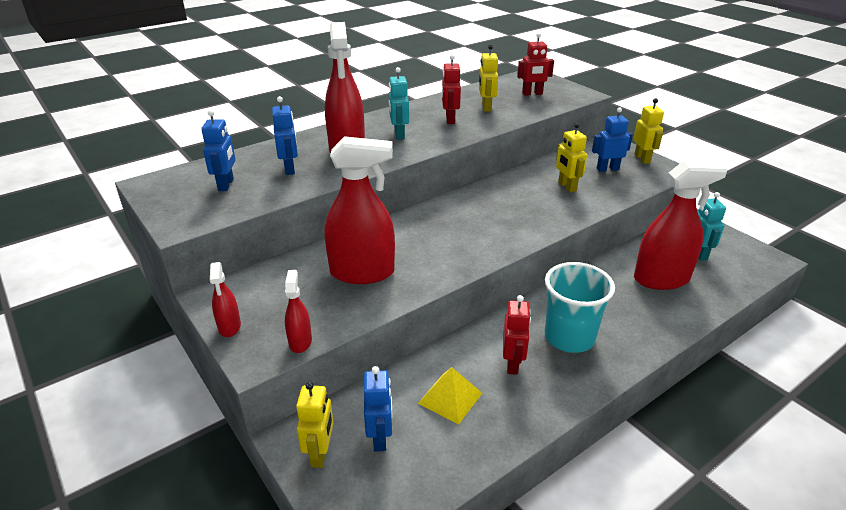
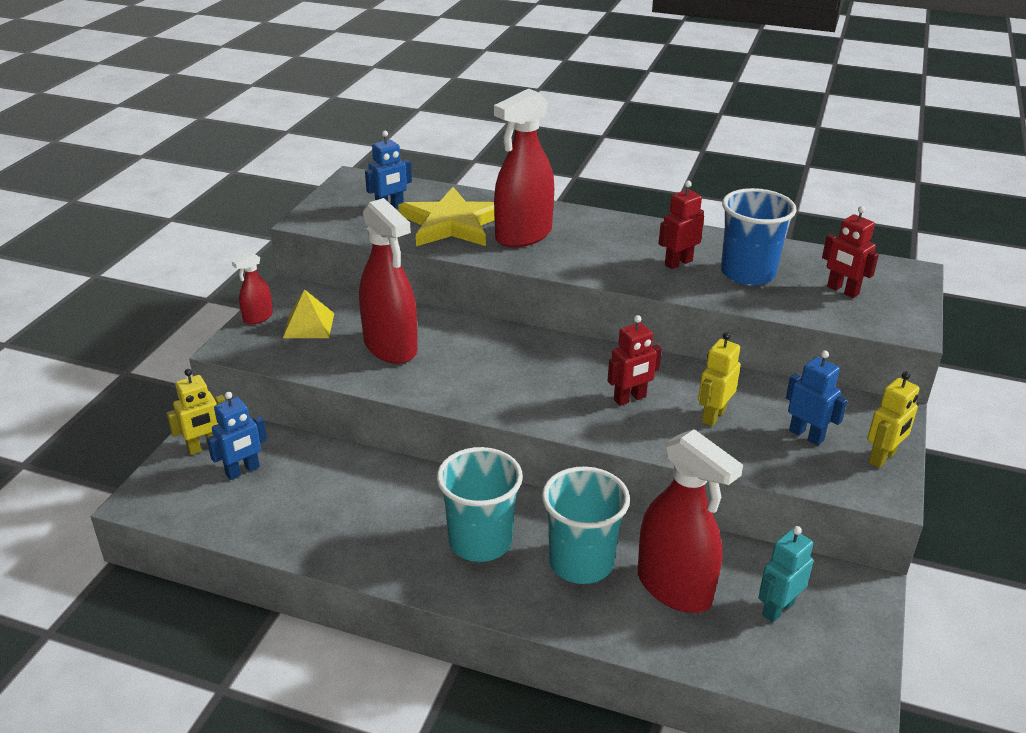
camera: 55 degrees right, 0 degrees up
(290, 169) = (452, 223): blue robot -> yellow star
(300, 341) = (268, 358): red spray bottle -> none
(399, 135) = (597, 248): turquoise robot -> none
(450, 398) = (320, 492): yellow pyramid -> yellow pyramid (308, 325)
(486, 107) = (747, 273): yellow robot -> blue cup
(512, 364) = (401, 514): red robot -> red robot (630, 399)
(618, 303) = (581, 562): none -> turquoise cup

